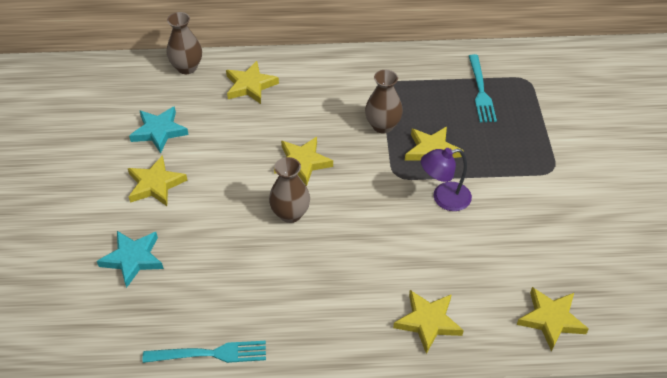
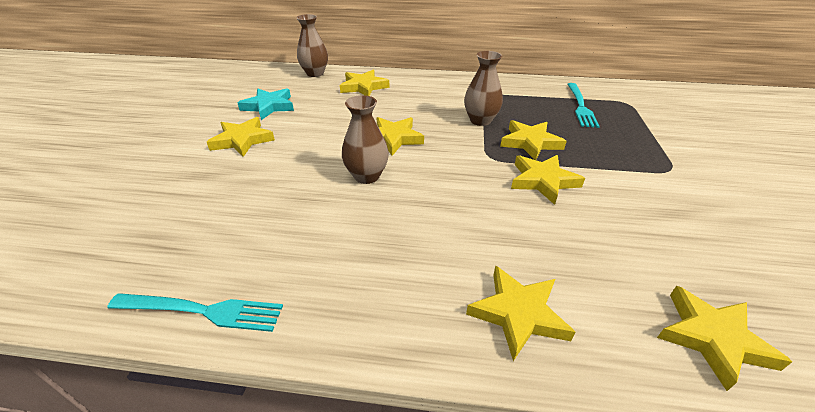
camera: 10 degrees right, 10 degrees down
(133, 259) = (179, 196): turquoise star -> none
(444, 198) = (543, 181): purple lamp -> yellow star

